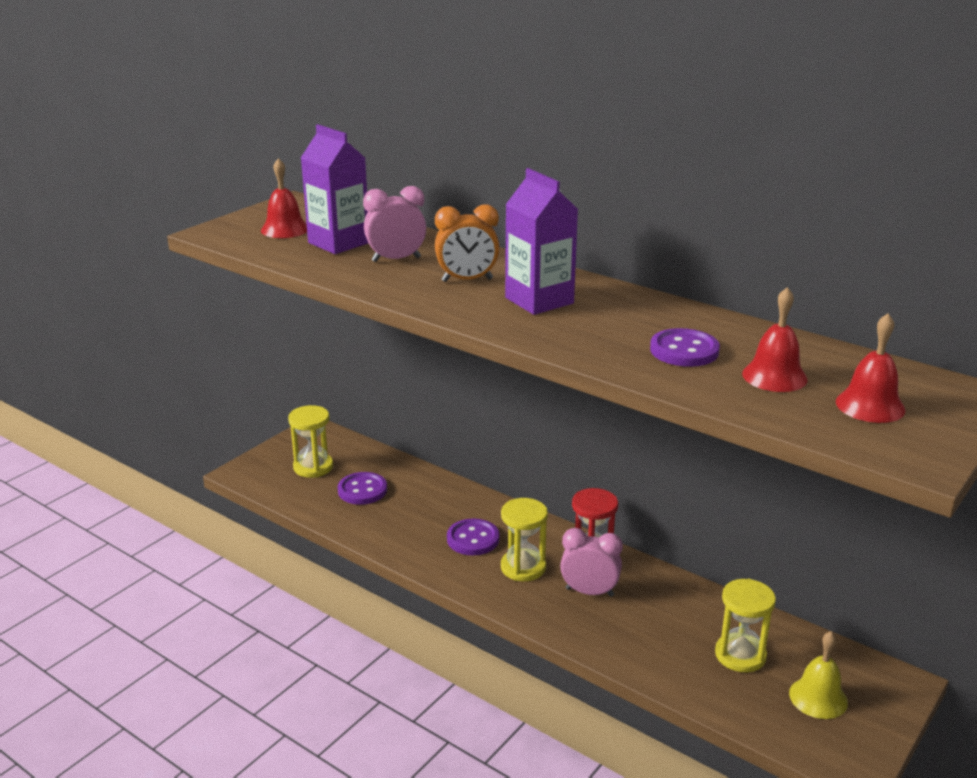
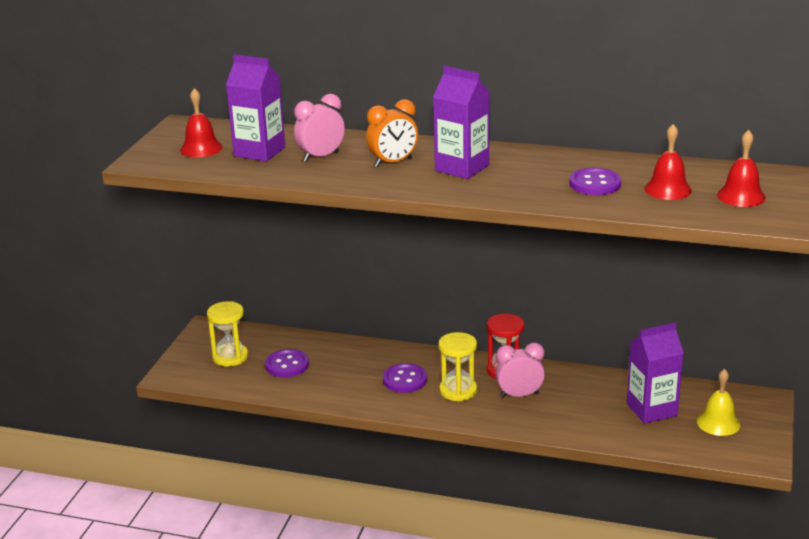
camera: 20 degrees left, 0 degrees up
(740, 655) = (651, 410): yellow hourglass -> purple carton

